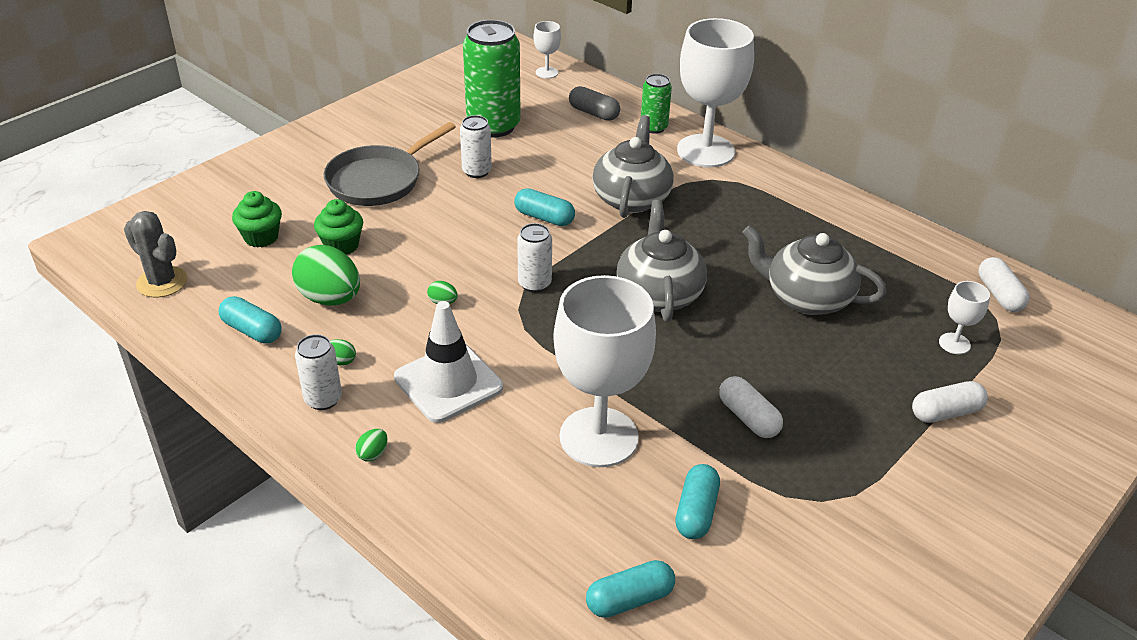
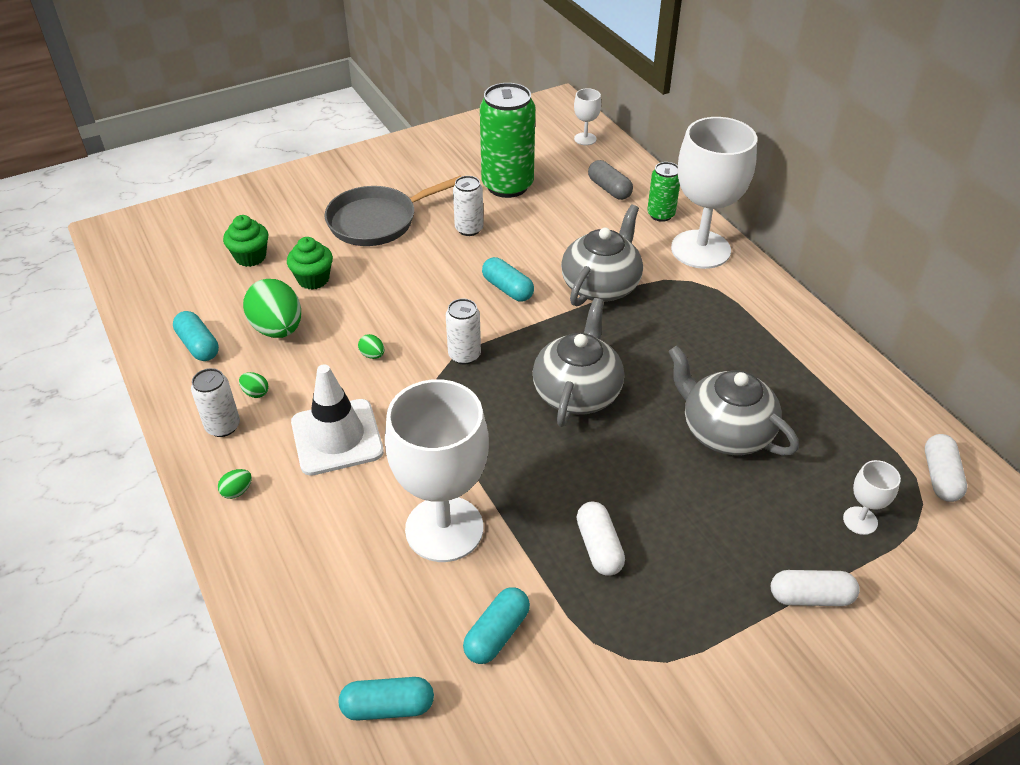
camera: 20 degrees right, 5 degrees up
(162, 282) = (150, 282): grey cactus -> none

